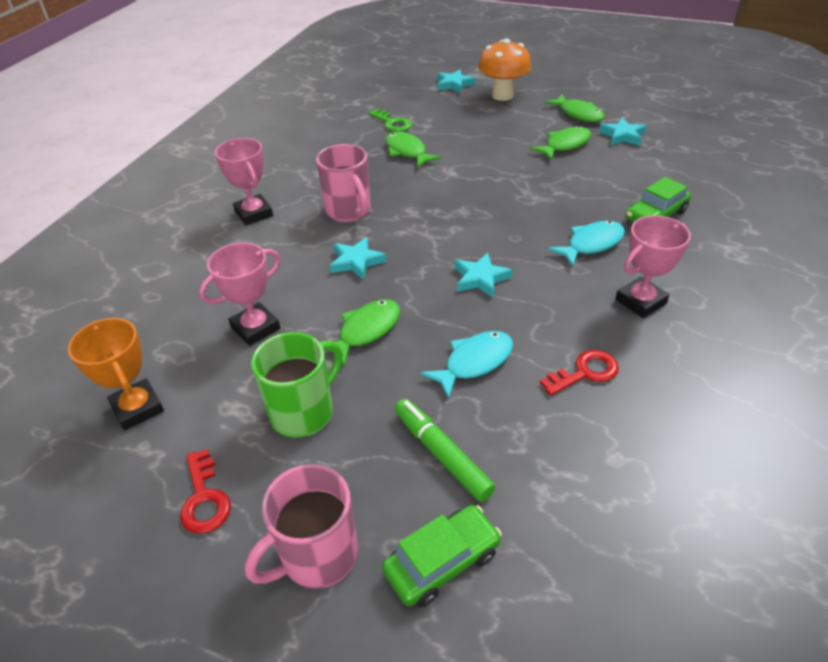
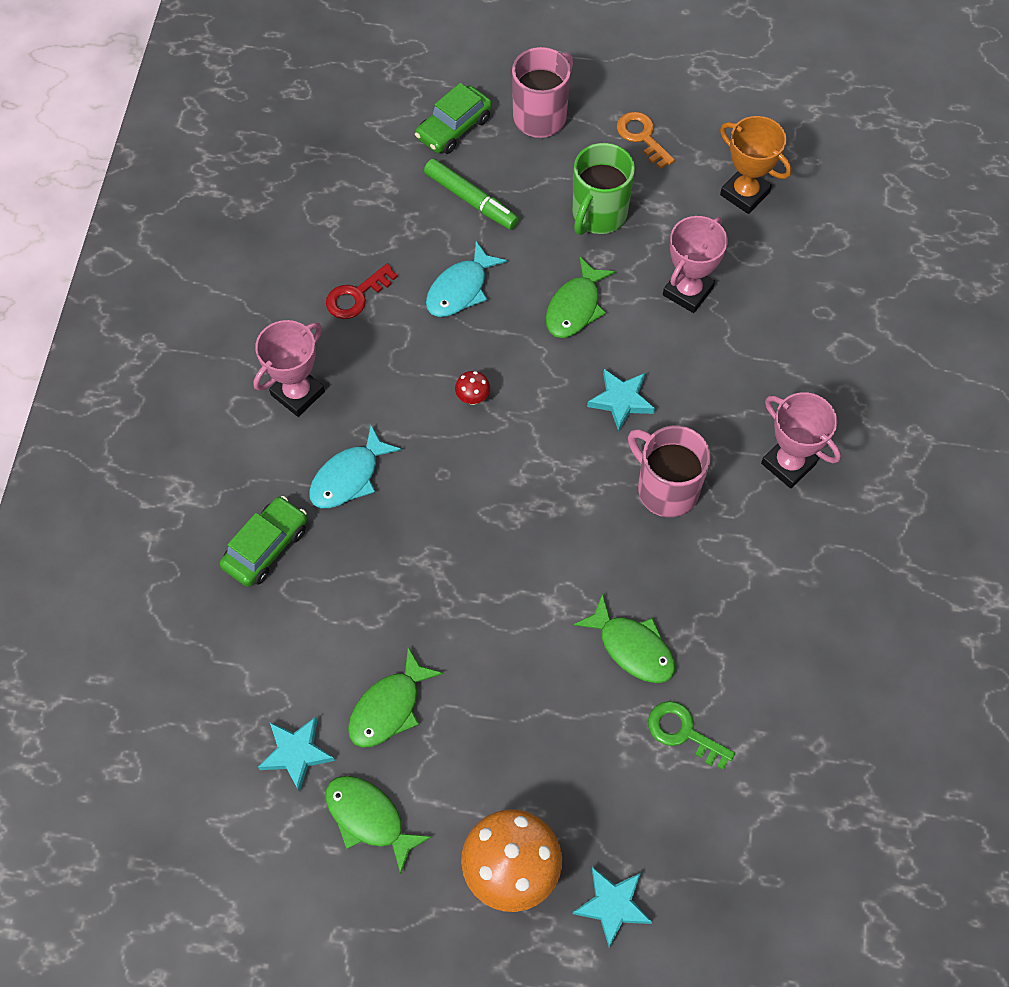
camera: 165 degrees right, 20 degrees up
(204, 499) = (642, 137): red key -> orange key
(480, 278) = (473, 398): turquoise star -> red mushroom

